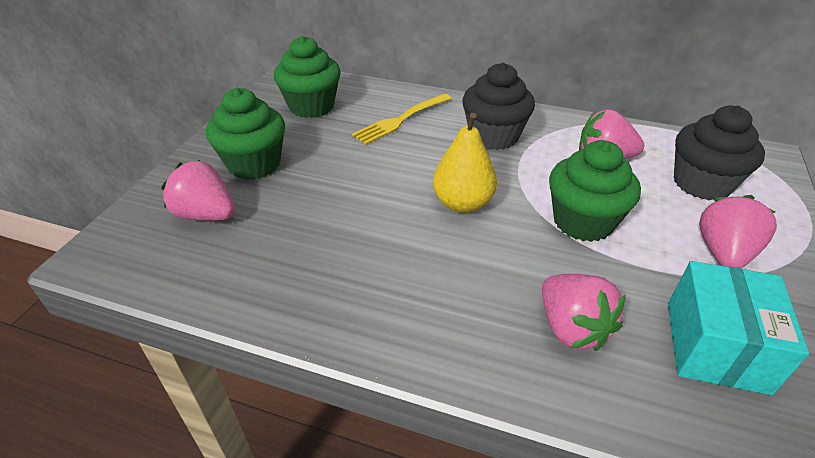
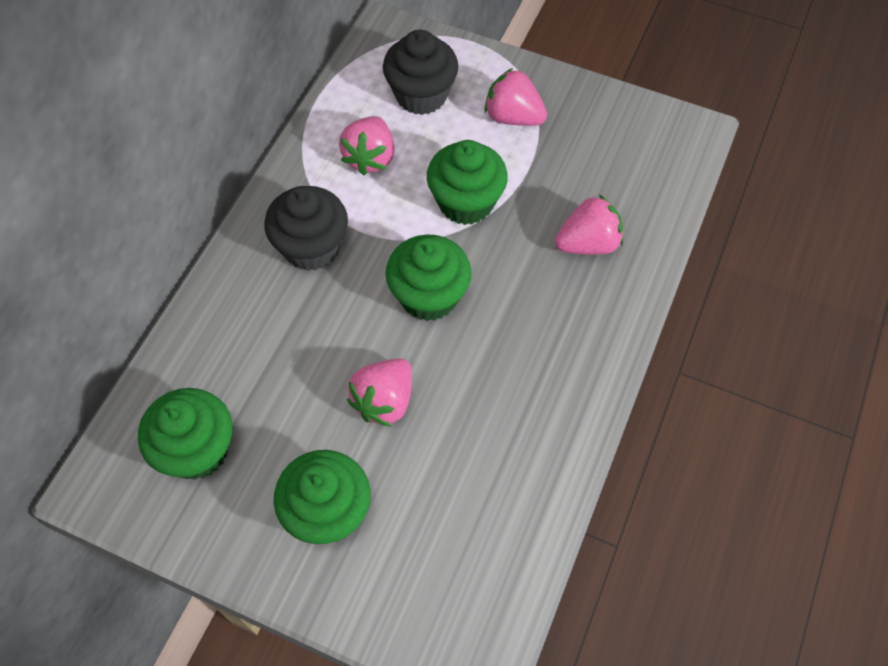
camera: 85 degrees left, 20 degrees up
(206, 215) = (421, 553): pink strawberry -> pink strawberry (384, 401)
(401, 120) = (255, 340): yellow fork -> none
(462, 203) = (429, 296): yellow pear -> green cupcake
(715, 346) = (605, 160): turquoise box -> none

